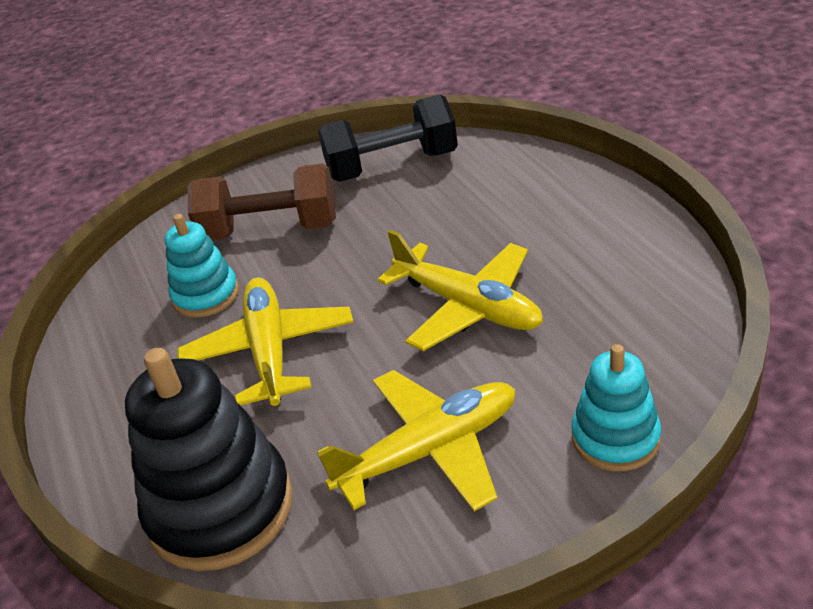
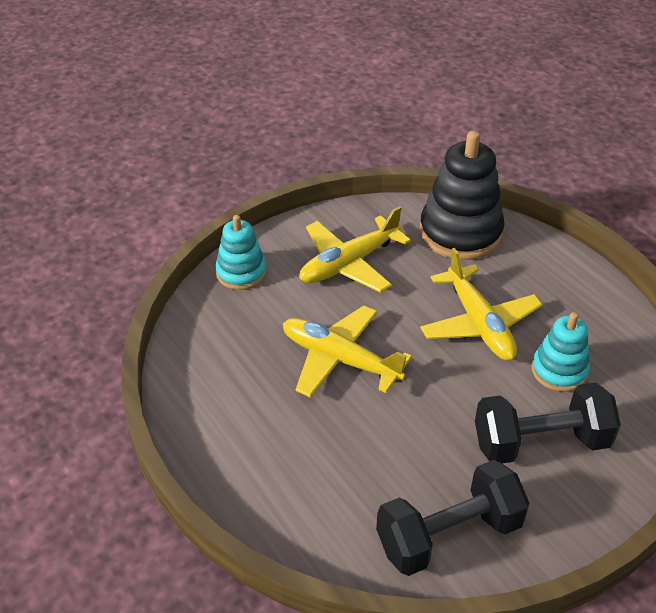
camera: 165 degrees right, 5 degrees up
(270, 230) = (540, 442): brown dumbbell -> black dumbbell

